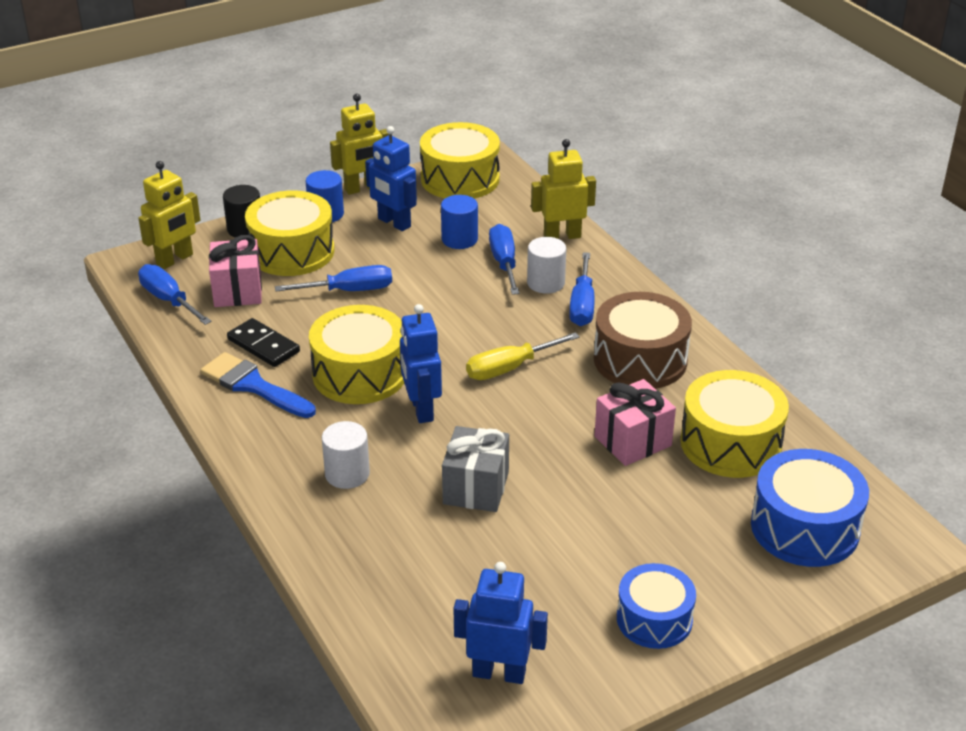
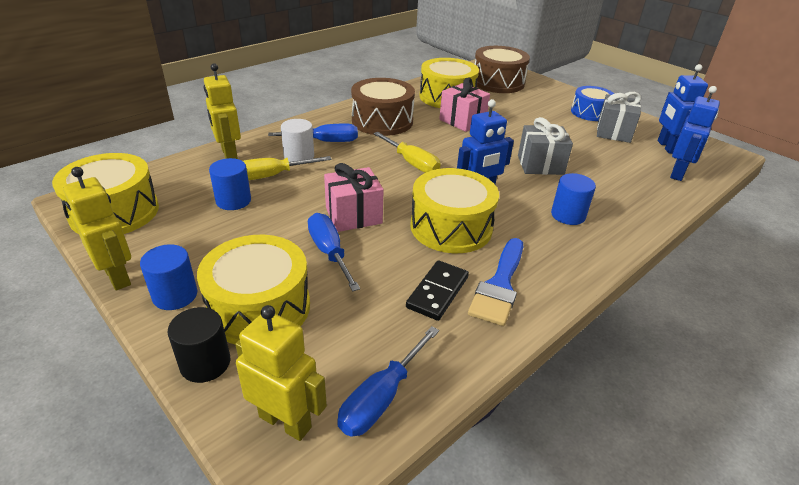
camera: 105 degrees left, 0 degrees up
(238, 291) = (347, 335): pink gift -> pink gift (353, 216)
(347, 474) = (568, 215): white cylinder -> blue cylinder
(394, 223) = (200, 242): blue robot -> blue robot (678, 173)
(504, 263) = (272, 176): blue screwdriver -> yellow screwdriver
(567, 620) = (613, 132): none -> grey gift
(805, 527) = (498, 82): blue drum -> brown drum

